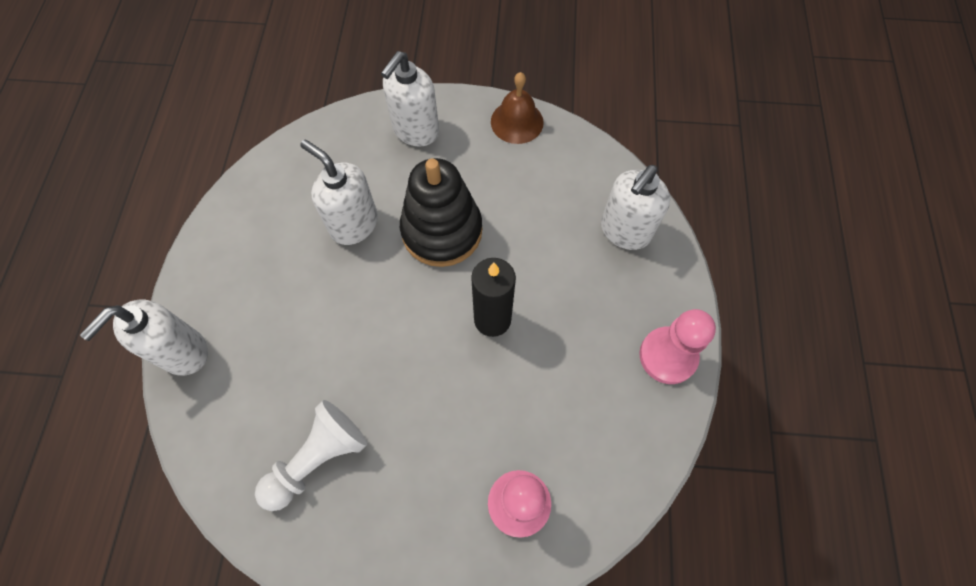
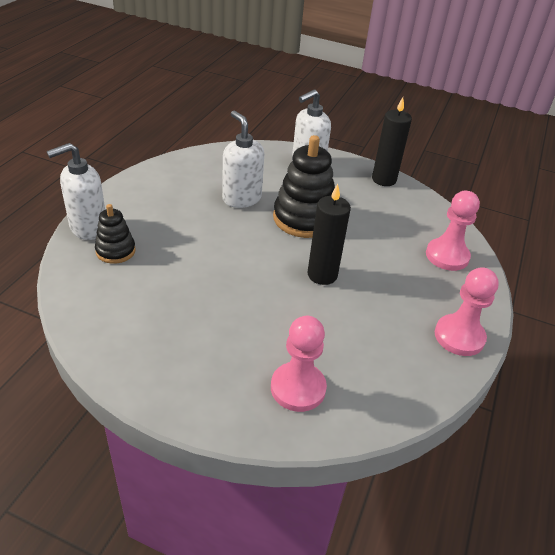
camera: 15 degrees right, 25 degrees down
(234, 378) = (115, 251): none -> black stacking toy
(317, 459) = (152, 312): white pawn -> none
(517, 122) = (384, 179): brown bell -> black candle
(624, 231) = (447, 256): white soap dispenser -> pink pawn

